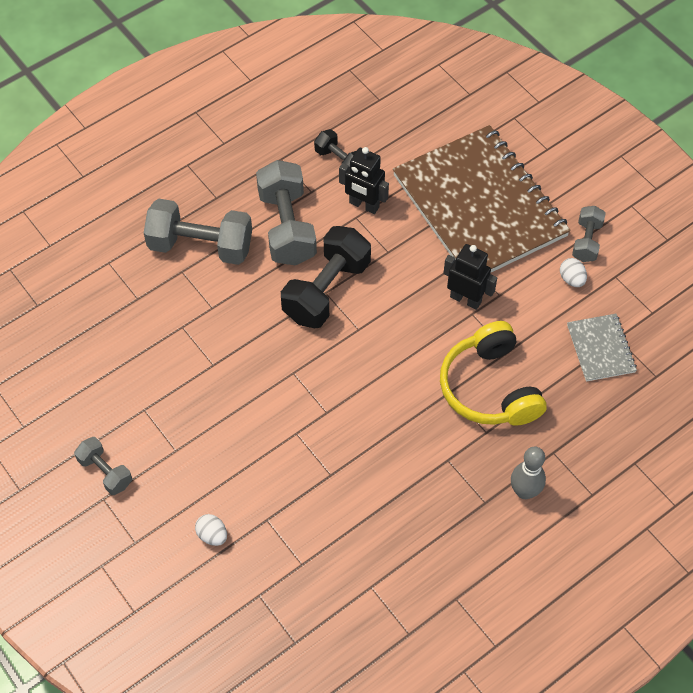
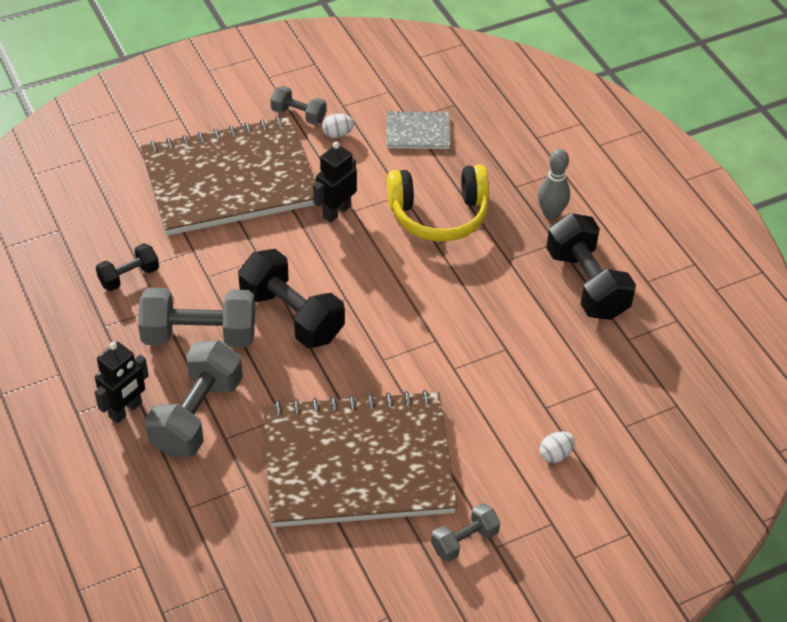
camera: 80 degrees left, 10 degrees down
(174, 374) = (357, 462): none -> brown notebook
(364, 205) = (195, 267): black robot -> black robot (126, 410)
(435, 538) = (586, 284): none -> black dumbbell

